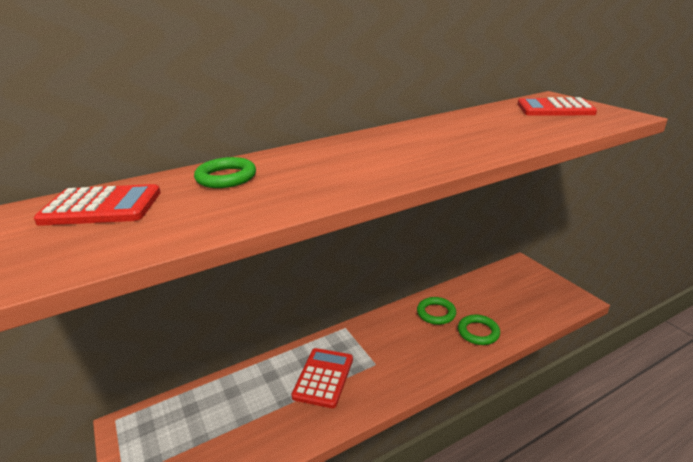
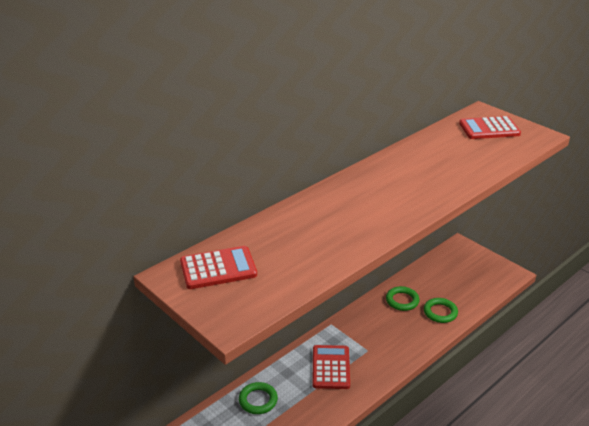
camera: 15 degrees left, 5 degrees up
(226, 177) = (283, 231): green ring -> green ring (258, 400)

